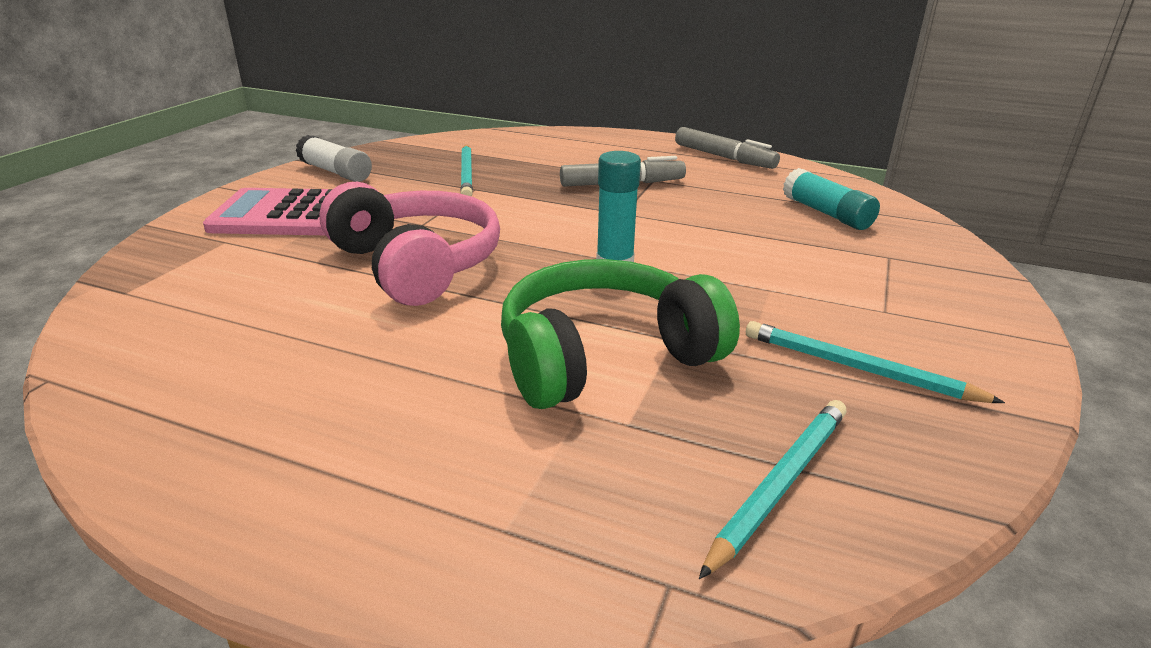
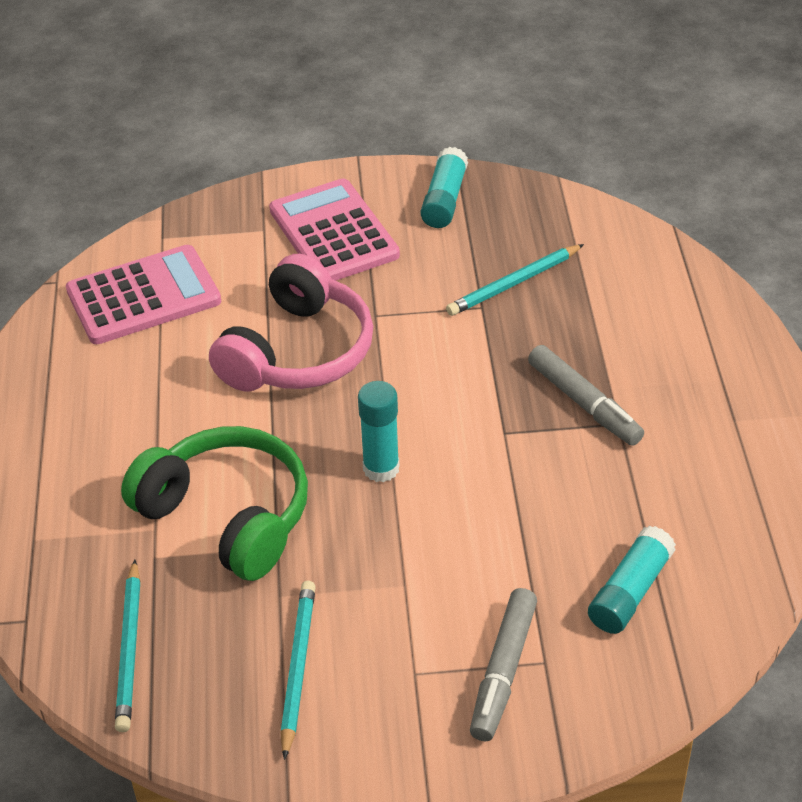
camera: 65 degrees right, 15 degrees up
(192, 324) = (143, 296): none -> pink calculator
(336, 172) = (444, 200): white glue stick -> turquoise glue stick
(724, 157) = (751, 459): grey marker -> grey marker (503, 671)
(780, 485) = (129, 649): turquoise pencil -> turquoise pencil turned 75 degrees clockwise

